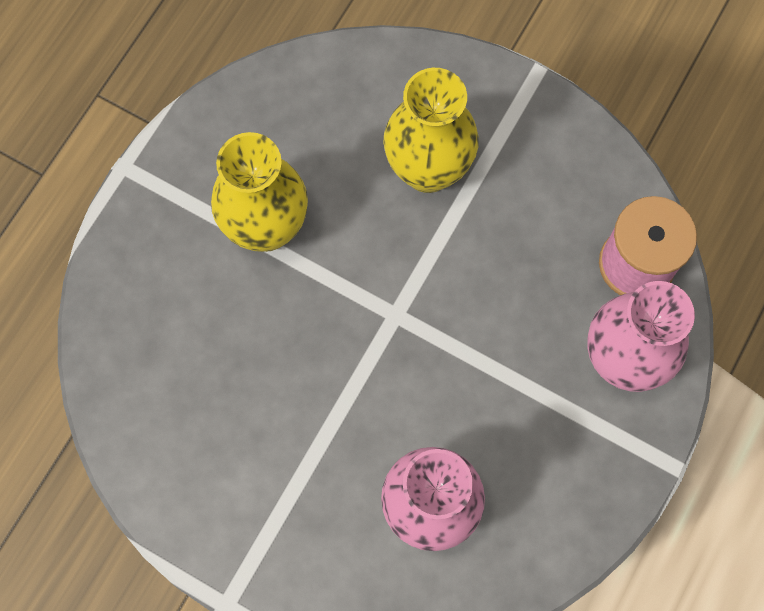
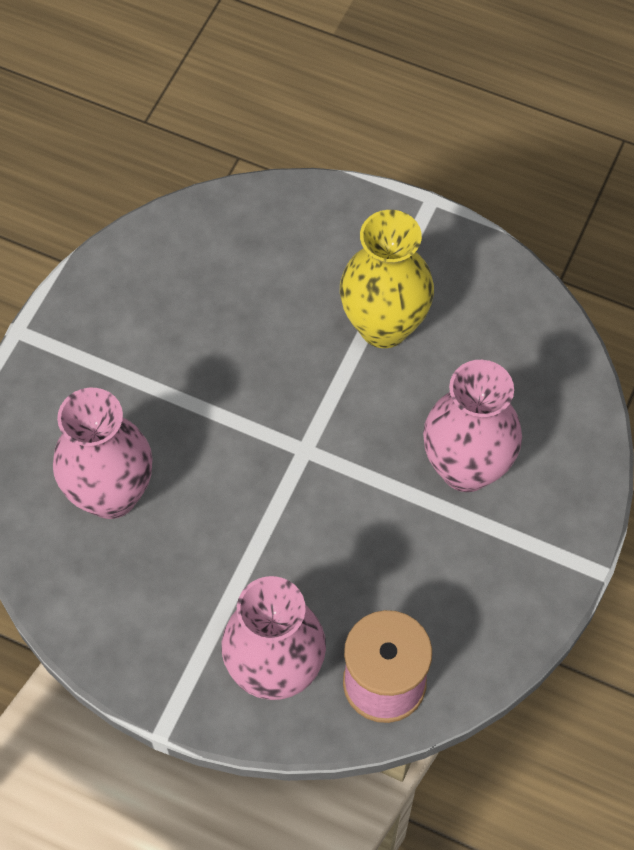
camera: 85 degrees right, 10 degrees down
(428, 169) = (466, 468): yellow vase -> pink vase

